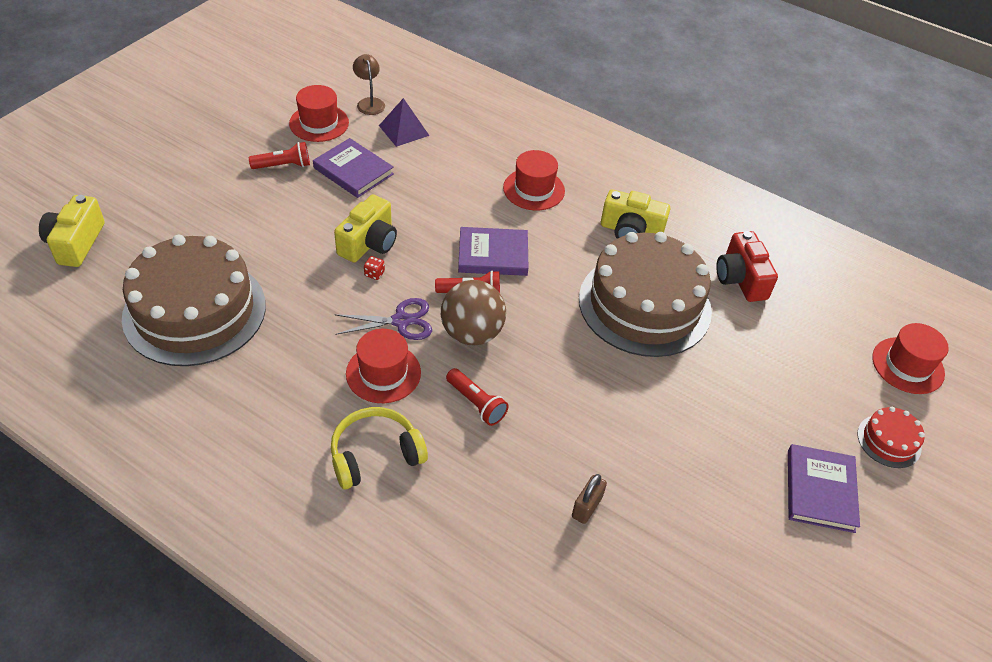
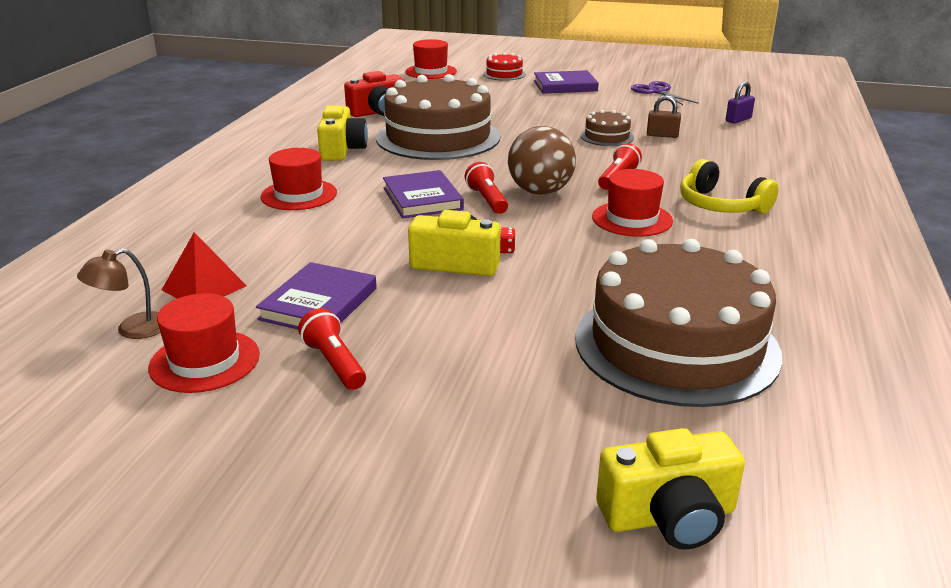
camera: 105 degrees left, 20 degrees down
(401, 321) = (558, 223): purple scissors -> purple scissors (657, 92)
(404, 130) = (204, 287): purple pyramid -> red pyramid
(600, 448) = (607, 136): none -> brown cake
(619, 632) = (738, 120): none -> purple padlock

